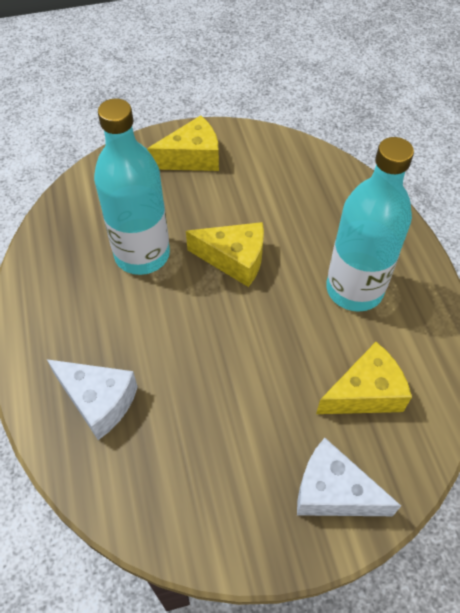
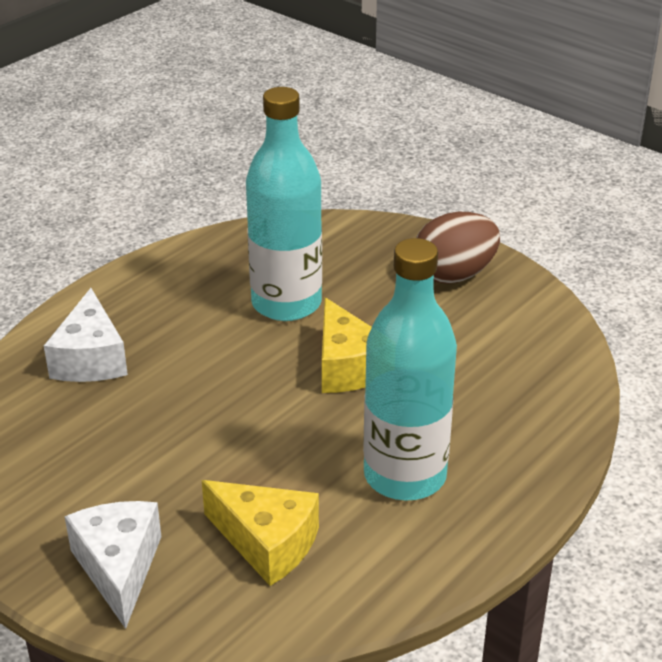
camera: 55 degrees right, 20 degrees down
(192, 158) = (454, 275): yellow cheese -> brown egg

